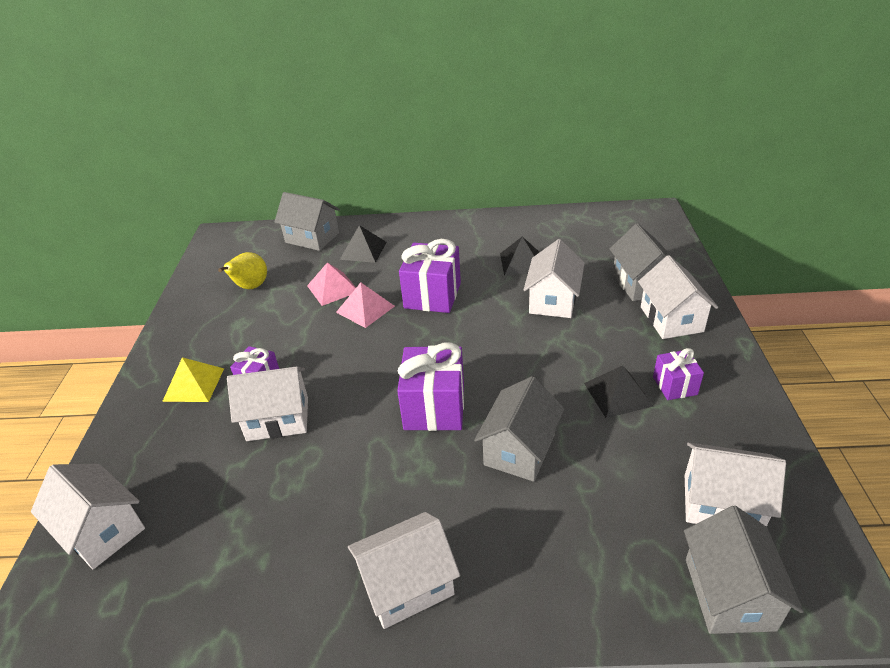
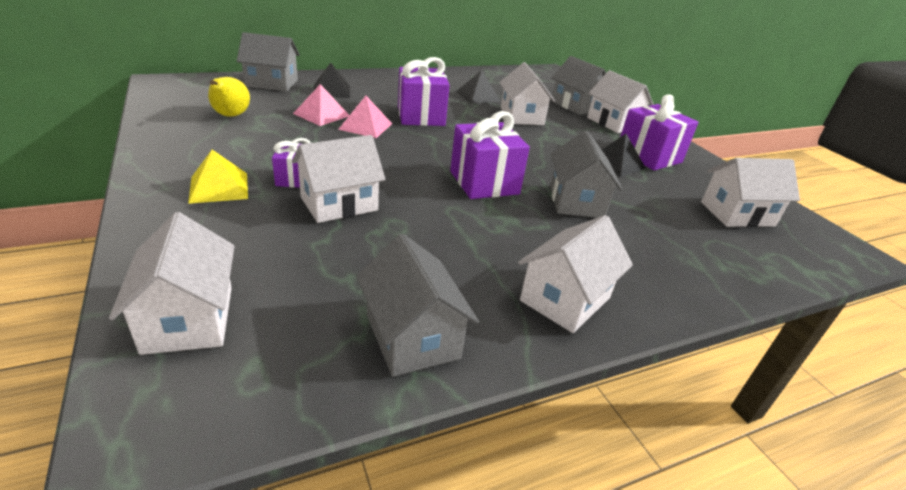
camera: 30 degrees left, 5 degrees down
(102, 530) = (188, 318): white house -> white house turned 60 degrees clockwise
(675, 385) = (648, 156): purple gift -> purple gift, size x1.78
(729, 593) = (788, 260): grey house -> grey house (412, 336)

